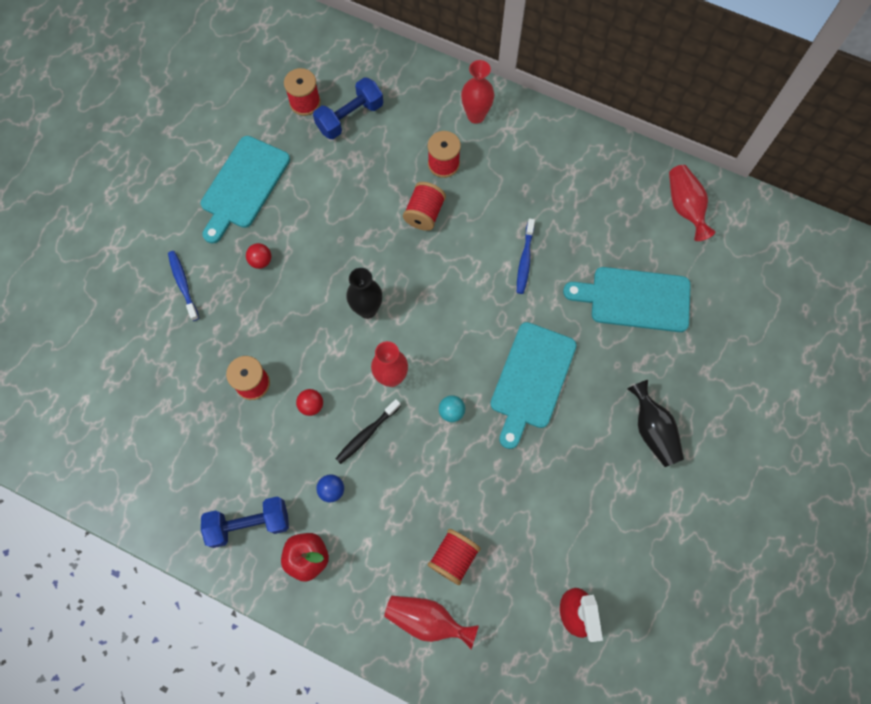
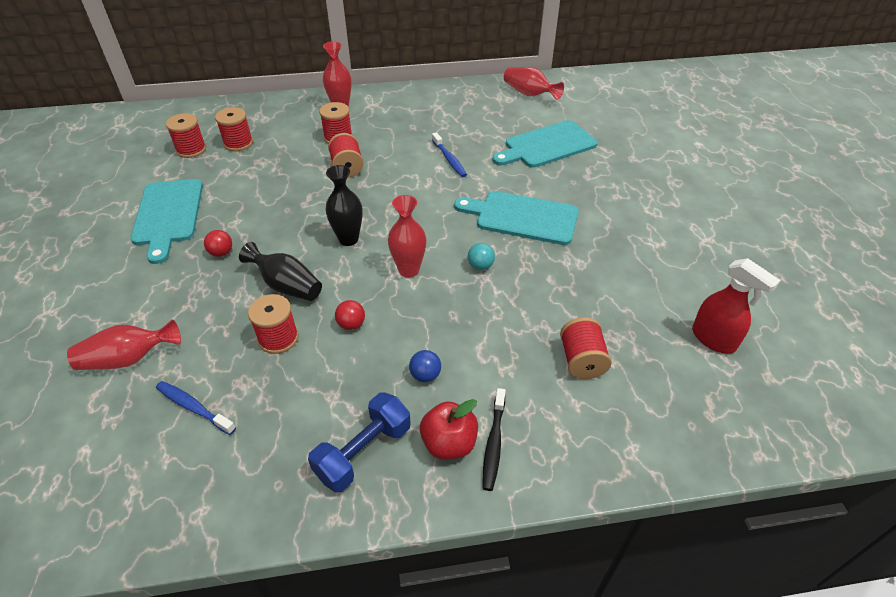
camera: 35 degrees left, 25 degrees down
(183, 284) = (149, 303): blue toothbrush -> blue toothbrush (194, 407)
(350, 117) = (238, 143): blue dumbbell -> red spool
(367, 434) = (421, 317): black toothbrush -> black toothbrush (494, 443)
(427, 620) = (608, 421): red vase -> red vase (128, 359)
(531, 379) = (522, 217): turquoise cutting board -> turquoise cutting board turned 120 degrees clockwise
(652, 430) = (637, 203): black vase -> black vase (287, 286)

